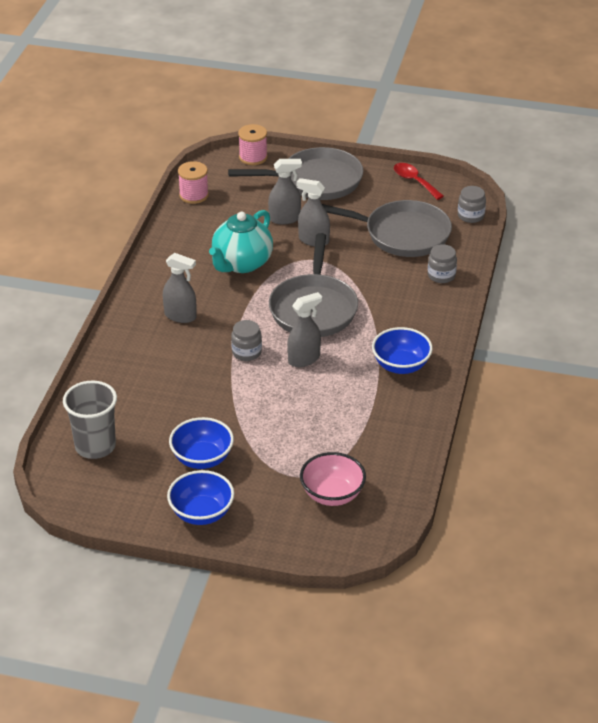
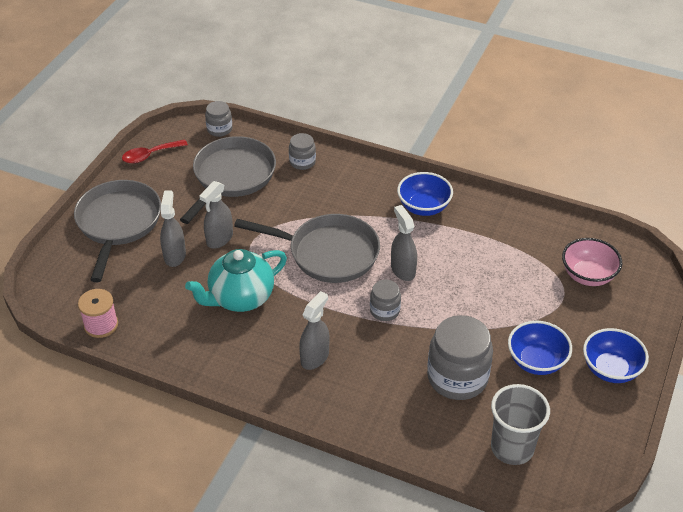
camera: 80 degrees left, 5 degrees up
(172, 406) = (457, 377): none -> grey jar
(241, 264) = (240, 298): turquoise teapot -> turquoise teapot turned 105 degrees clockwise
(253, 157) = (51, 267): pink spool -> none

